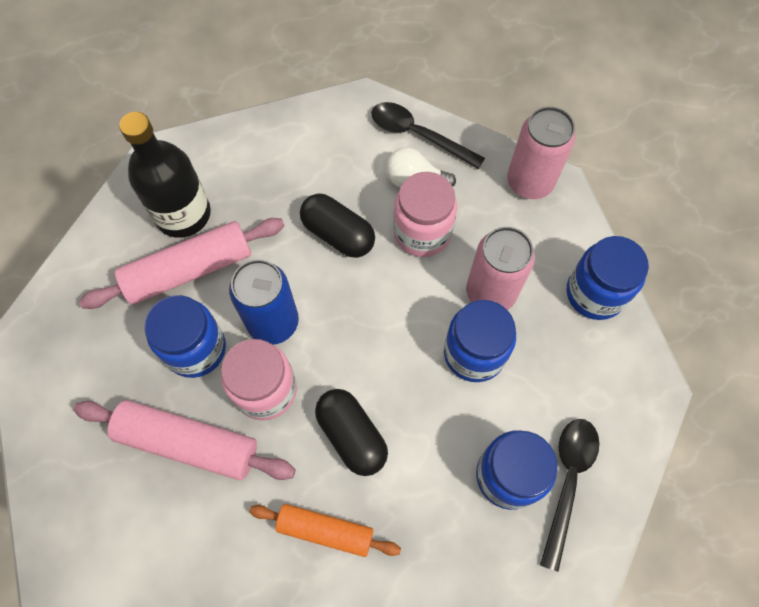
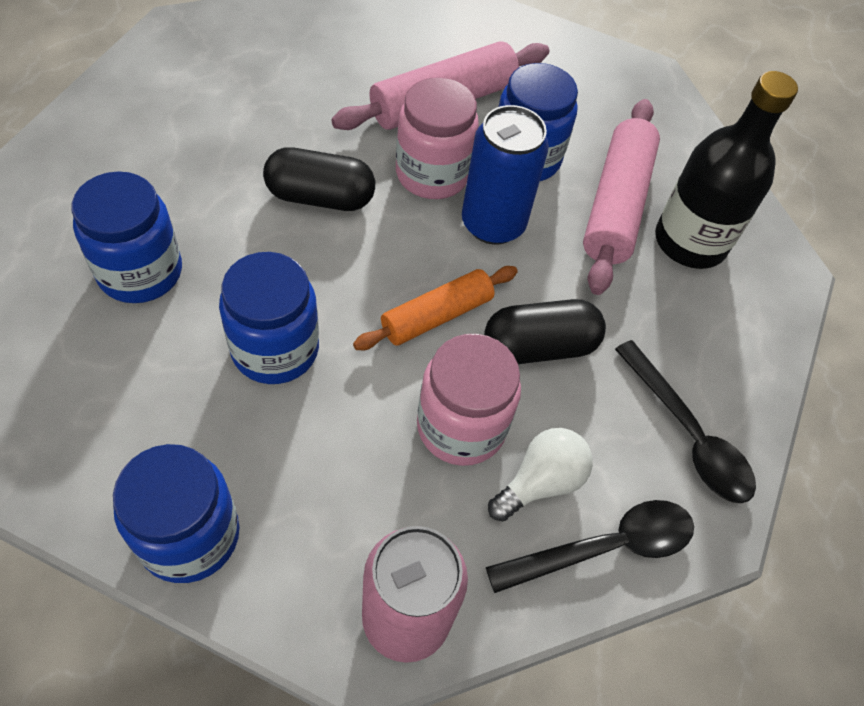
camera: 125 degrees right, 10 degrees down
(325, 531) = (270, 126): orange rolling pin -> orange rolling pin (436, 316)
(490, 292) = (317, 426): pink can -> none
(568, 481) = (71, 310): black spoon -> black spoon (687, 434)

